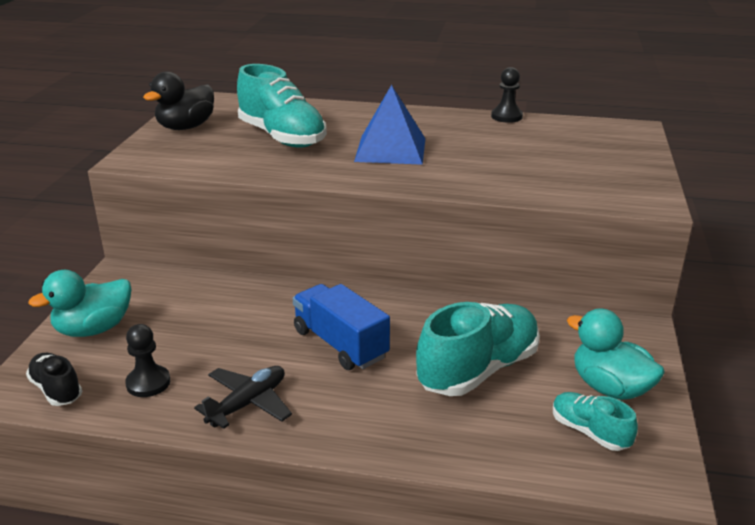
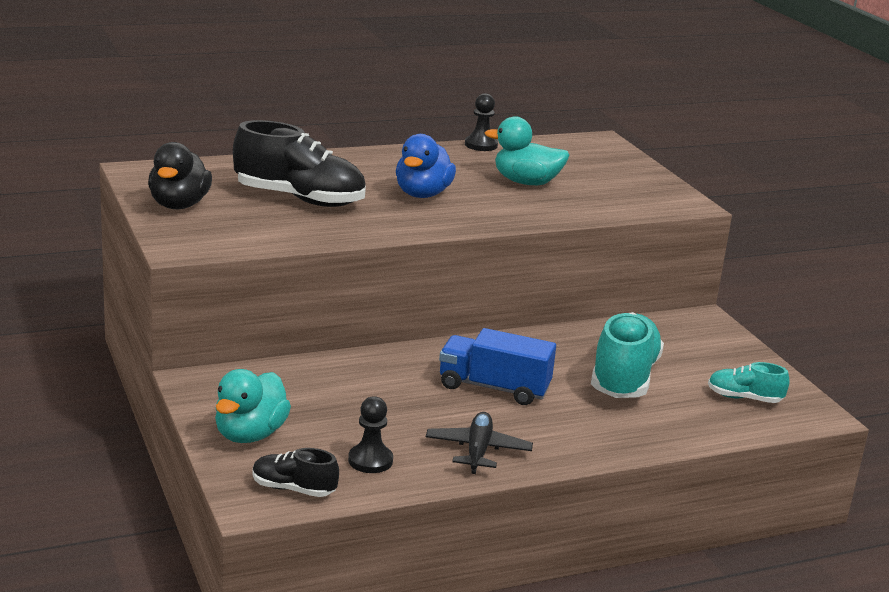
camera: 35 degrees left, 5 degrees down
(282, 137) = (299, 199): turquoise shoe -> black shoe
(390, 149) = (422, 194): blue pyramid -> blue duck
(610, 388) = (727, 366): turquoise duck -> turquoise duck (526, 182)

